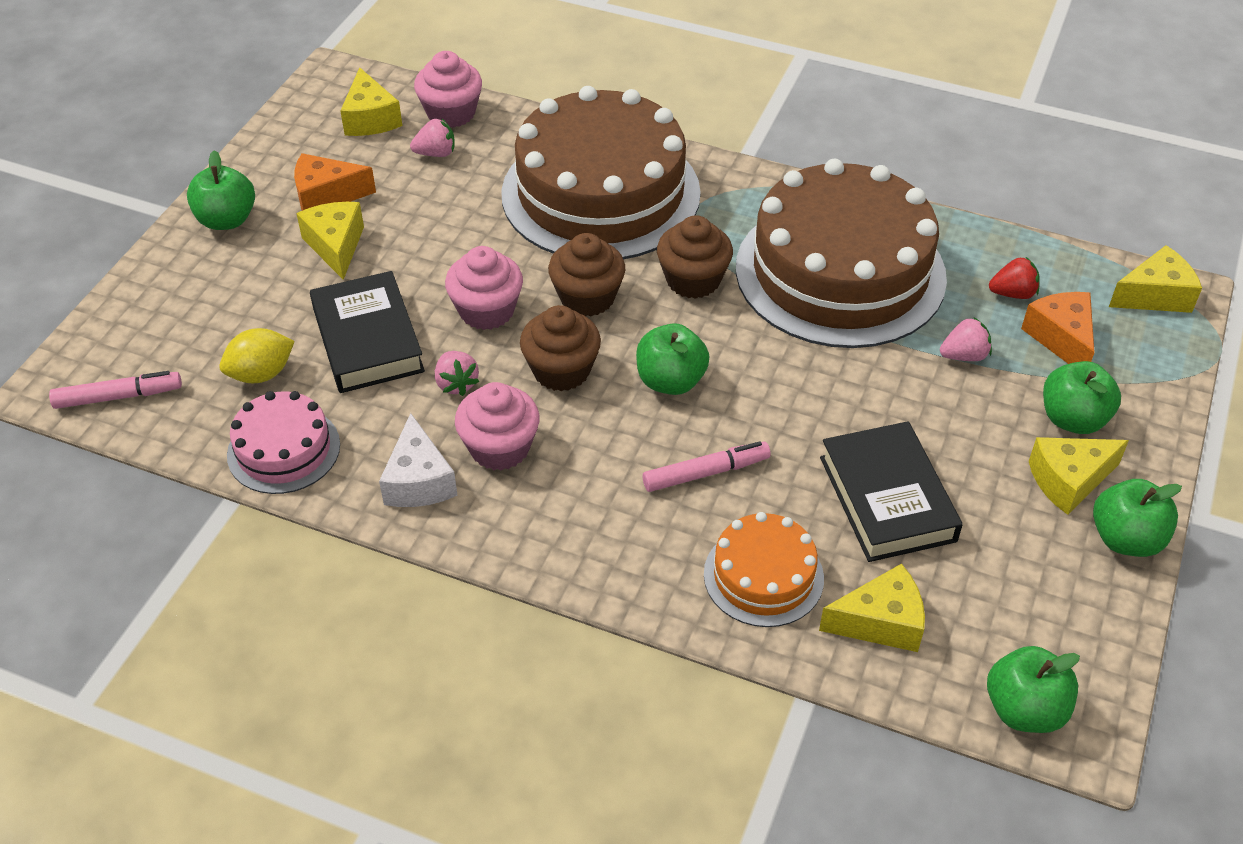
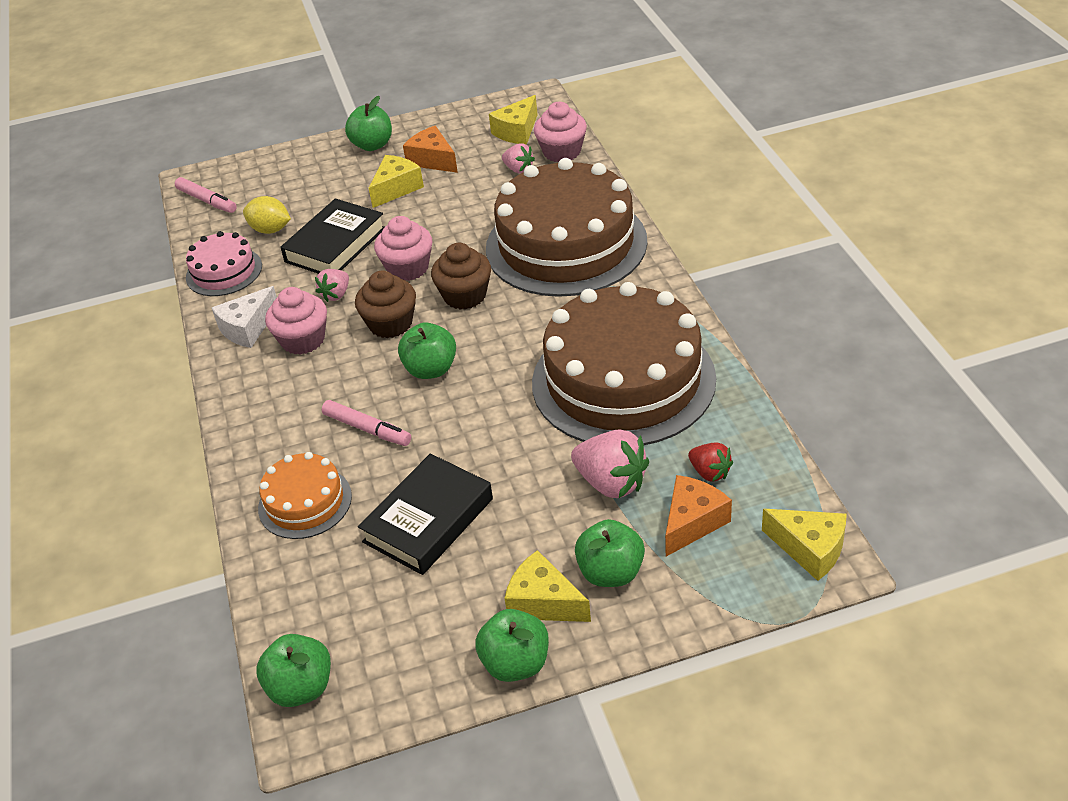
camera: 55 degrees right, 5 degrees down
(693, 280) = (533, 325): brown cupcake -> none
(880, 622) = (315, 576): yellow cheese -> none
(964, 355) = (611, 483): pink strawberry -> pink strawberry, size x1.72

